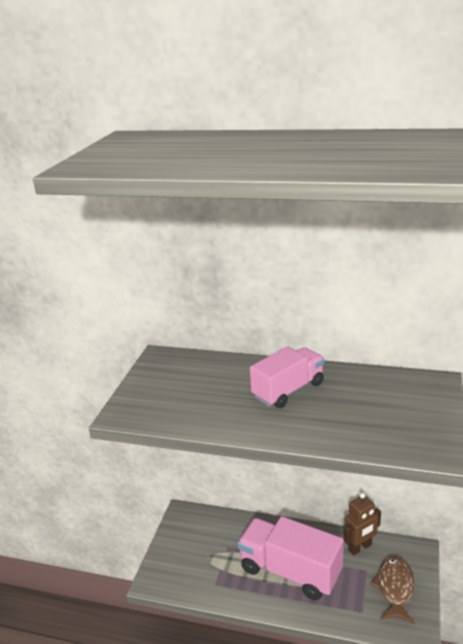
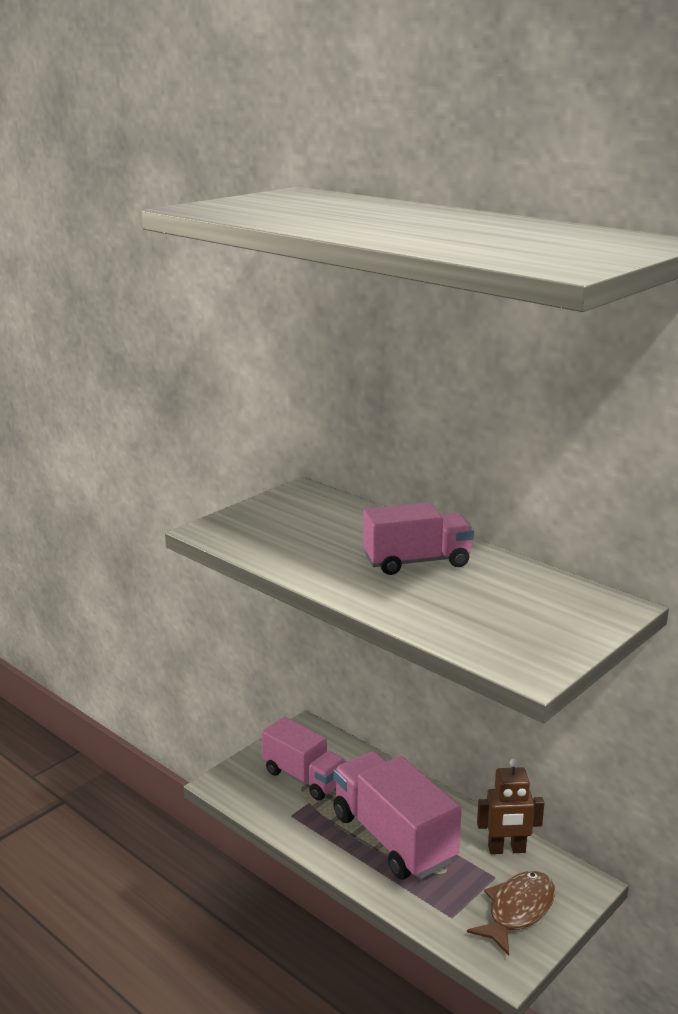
camera: 25 degrees right, 5 degrees down
(205, 551) = (304, 777): none -> pink truck

